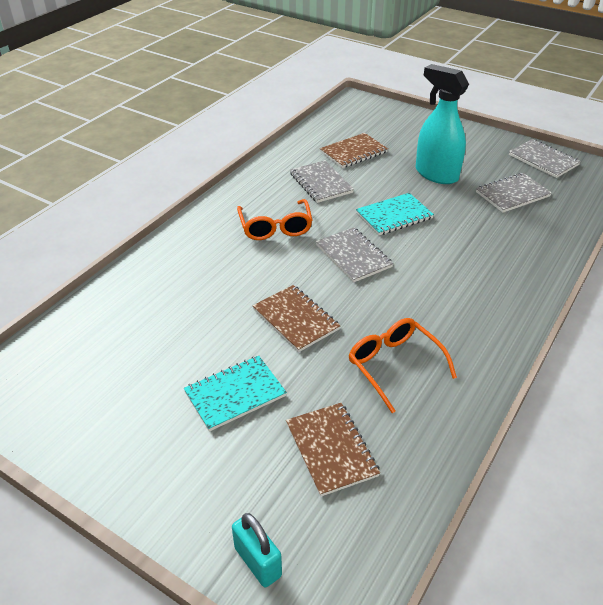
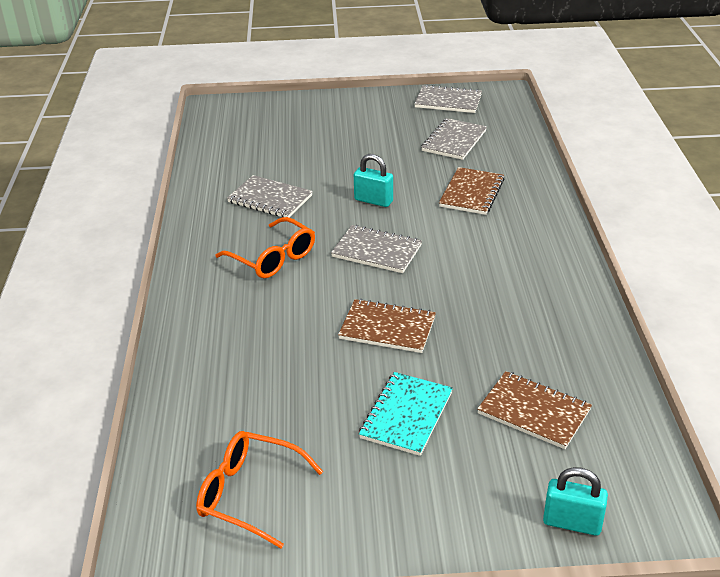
camera: 35 degrees left, 5 degrees down
(353, 152) = (269, 157): brown notebook -> brown notebook (471, 193)
(394, 216) = (373, 200): turquoise notebook -> turquoise padlock
(394, 365) = (510, 323): orange glasses -> orange glasses (249, 494)
(436, 174) = (370, 148): turquoise spray bottle -> none

